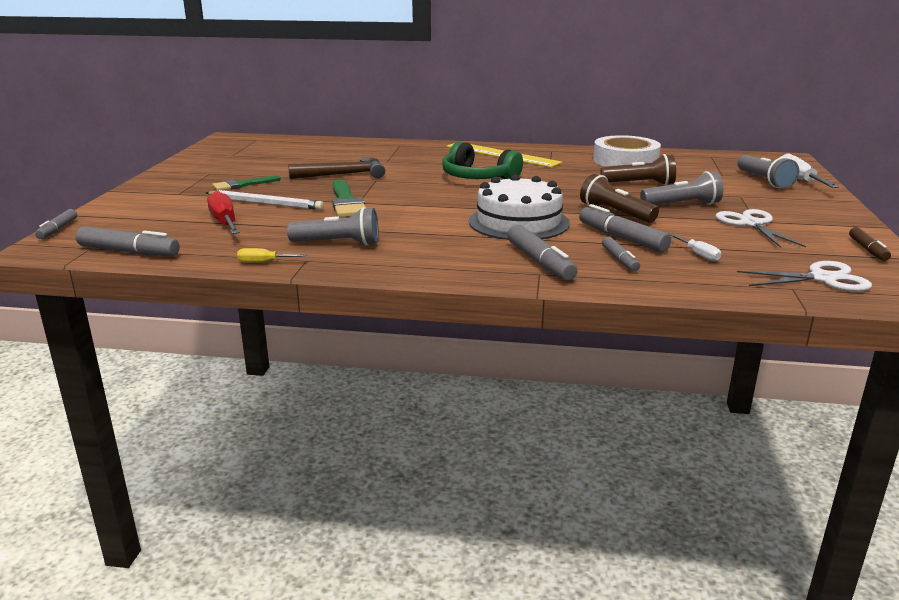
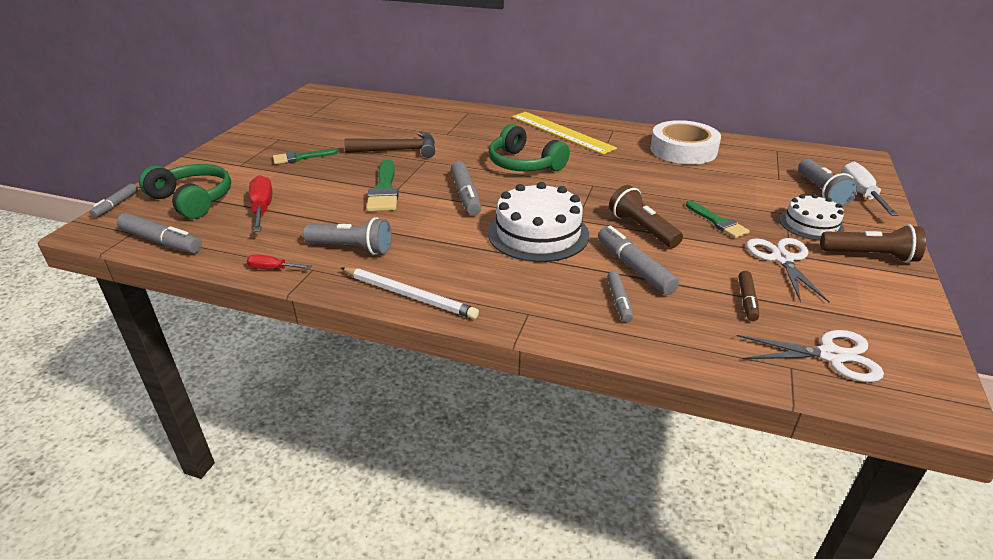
camera: 10 degrees right, 10 degrees up
(143, 221) = (192, 200): none -> green headphones
(264, 262) = (272, 269): yellow screwdriver -> red screwdriver
(266, 203) = (310, 185): white pencil -> white pencil (409, 295)
(540, 262) = (536, 296): grey marker -> grey marker (466, 195)
(640, 184) = (685, 186): brown flashlight -> brown flashlight (870, 256)
(682, 205) = (718, 222): grey flashlight -> green brush
(699, 255) = (706, 302): white screwdriver -> none
(765, 201) = (811, 224): none -> white cake
(868, 249) = (900, 313): brown marker -> brown marker (747, 300)

